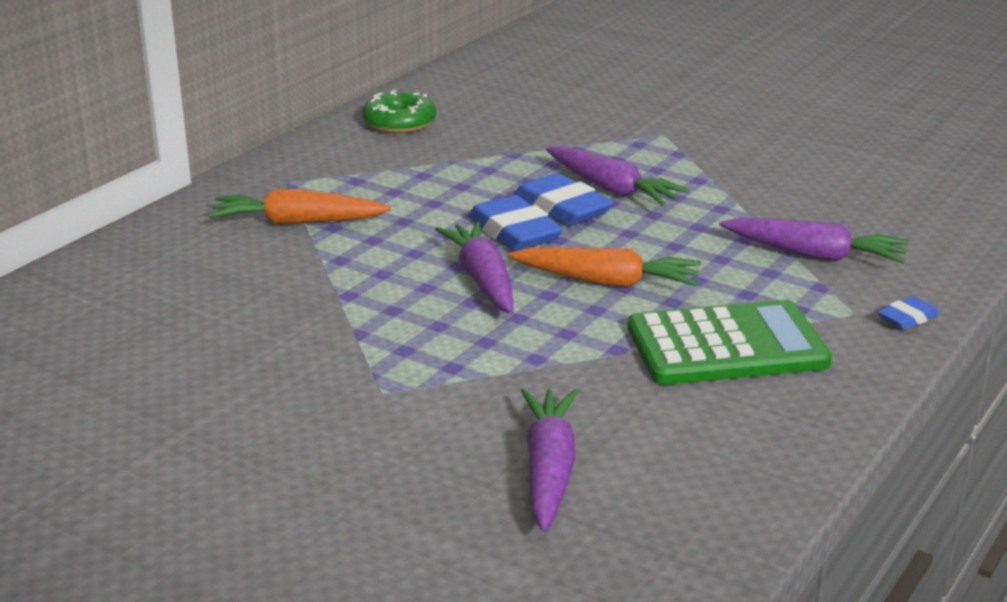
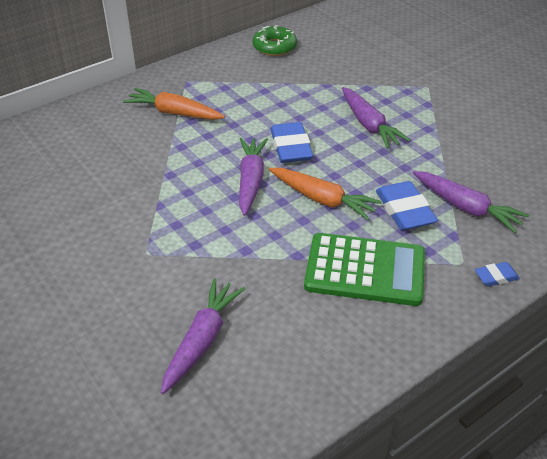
camera: 20 degrees right, 15 degrees up
(562, 208) = (330, 134): blue eraser -> blue eraser (404, 210)

